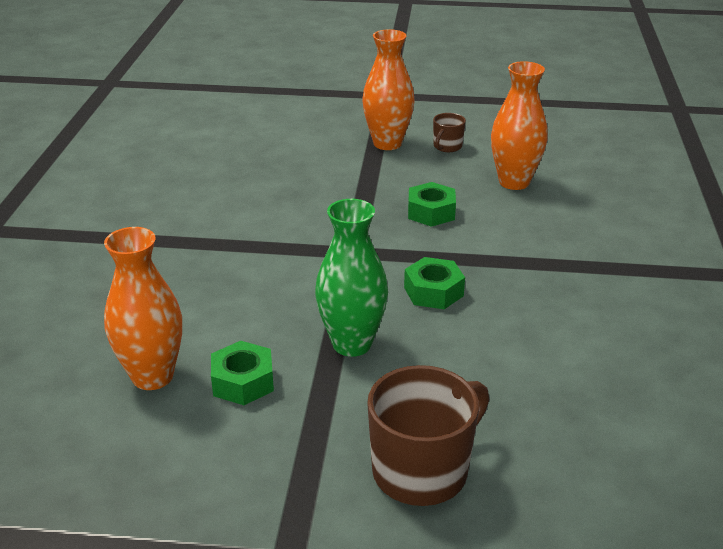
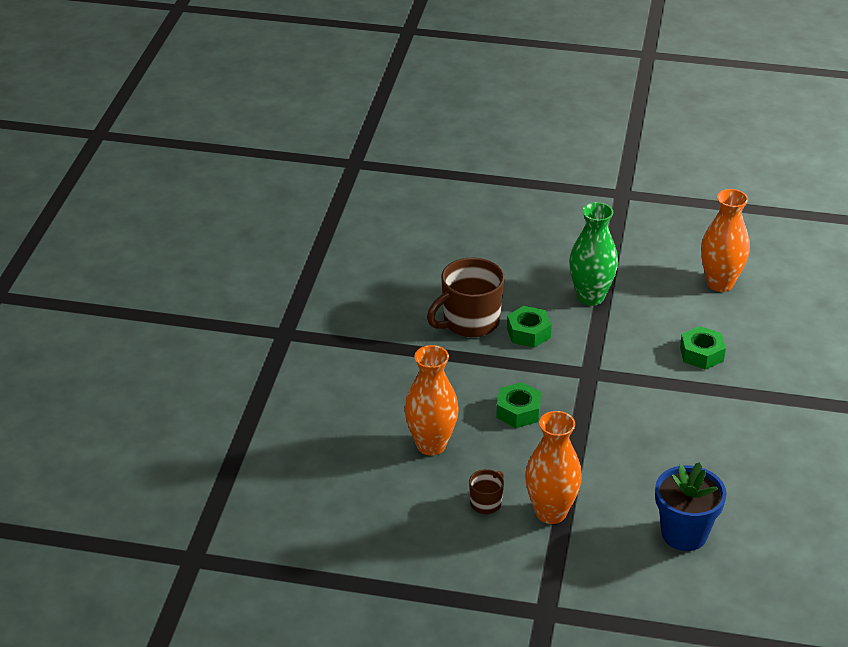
camera: 175 degrees left, 5 degrees up
(243, 382) = (660, 277): green nut -> green nut (701, 354)
(268, 136) = (684, 534): none -> blue flower pot
(422, 471) = (551, 226): brown mug -> brown mug (469, 322)

